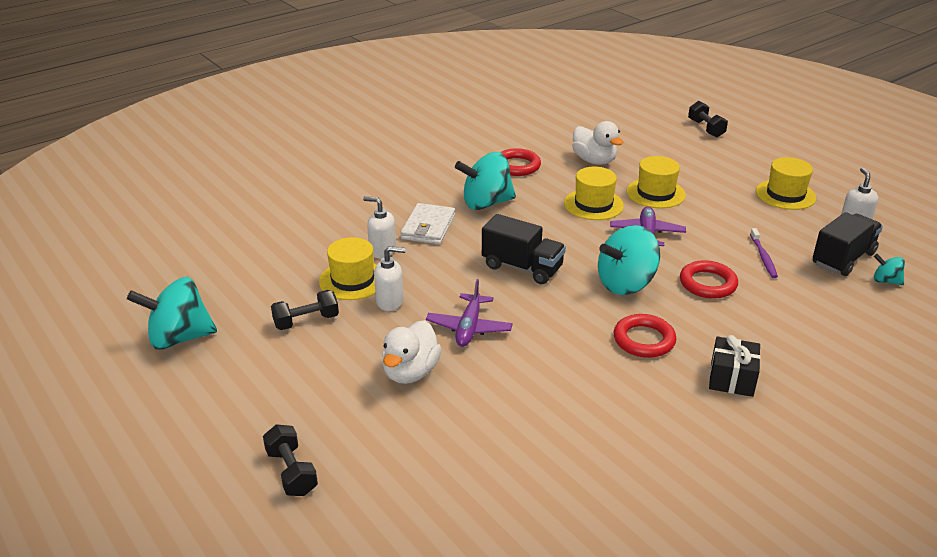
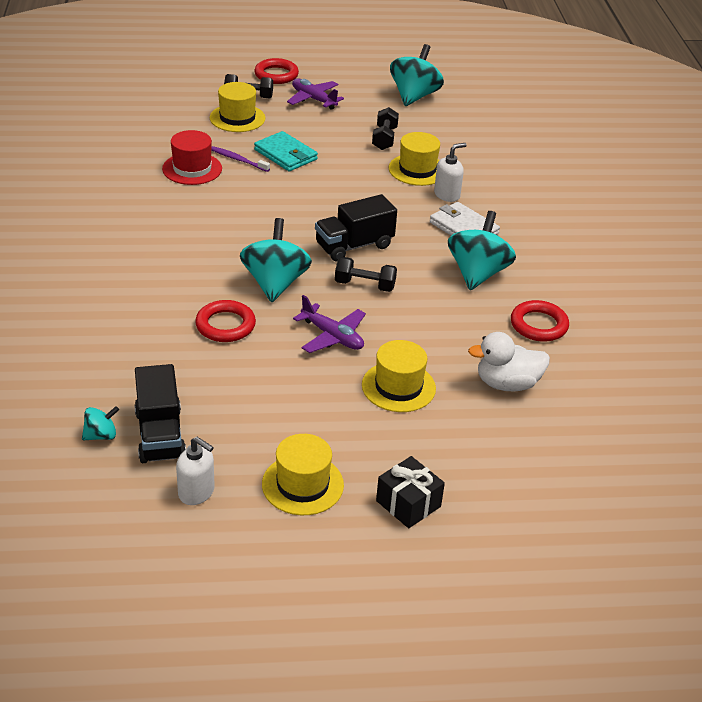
camera: 120 degrees right, 5 degrees up
(390, 302) = (372, 174): white soap dispenser -> none
(410, 372) = (285, 155): white duck -> turquoise wallet
(469, 328) = (305, 192): purple plane -> purple plane (313, 99)
(515, 426) = (192, 169): none -> red hat
(593, 204) = (415, 333): yellow hat -> yellow hat (237, 118)
(644, 340) = (202, 254): red ring -> red ring (276, 75)
(706, 128) = (519, 533): black dumbbell -> black dumbbell (365, 285)
(731, 378) = (118, 268): black gift -> black gift (408, 504)
(763, 257) = (221, 383): purple toothbrush -> purple toothbrush (238, 160)

